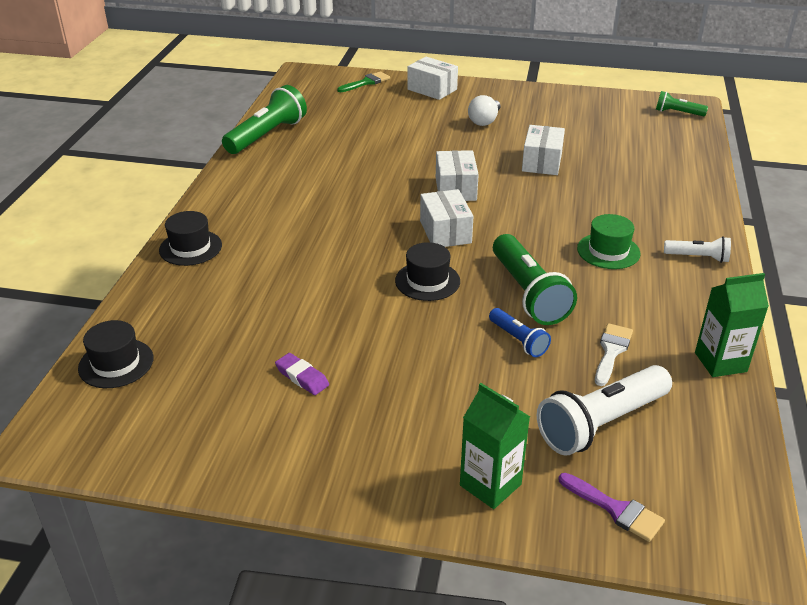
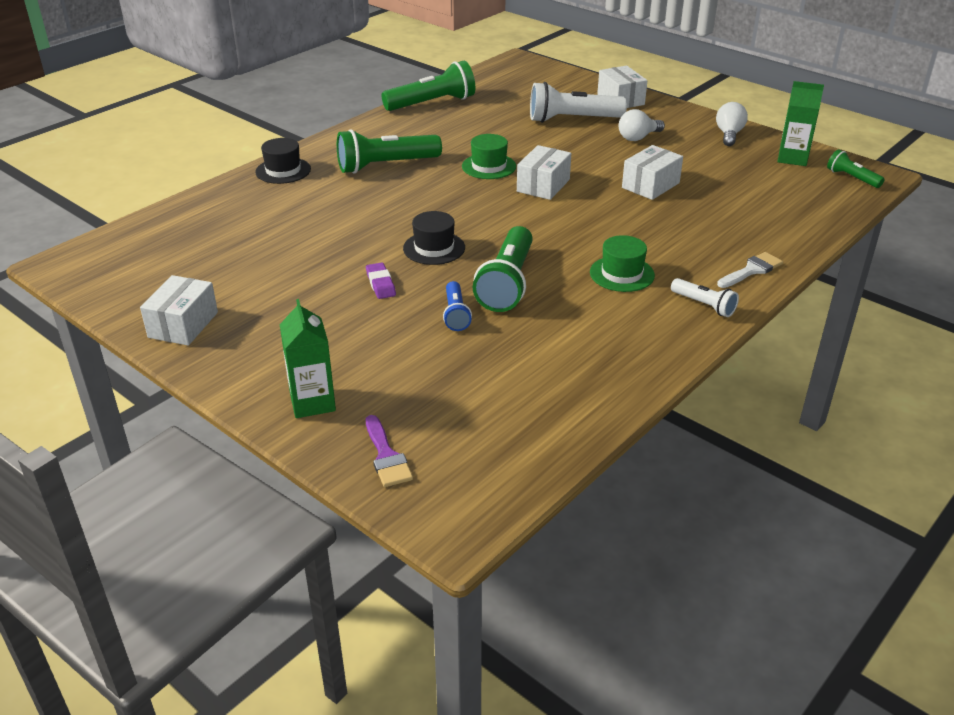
camera: 30 degrees right, 0 degrees up
(116, 363) = (152, 232): black hat -> none
(291, 211) = (386, 165): none -> green flashlight
(302, 377) = (262, 283): purple eraser -> purple eraser (381, 284)
(366, 82) = (566, 80): green brush -> none
(388, 184) = (489, 166): none -> green hat
(445, 232) = (493, 216): white box -> white box (183, 325)
(551, 99) = (729, 135): none -> white light bulb
(601, 423) = (449, 396): white flashlight -> white flashlight (572, 119)
(611, 351) = (525, 349): white brush -> white brush (751, 270)
(720, 362) = (614, 391): green carton -> green carton (792, 158)

